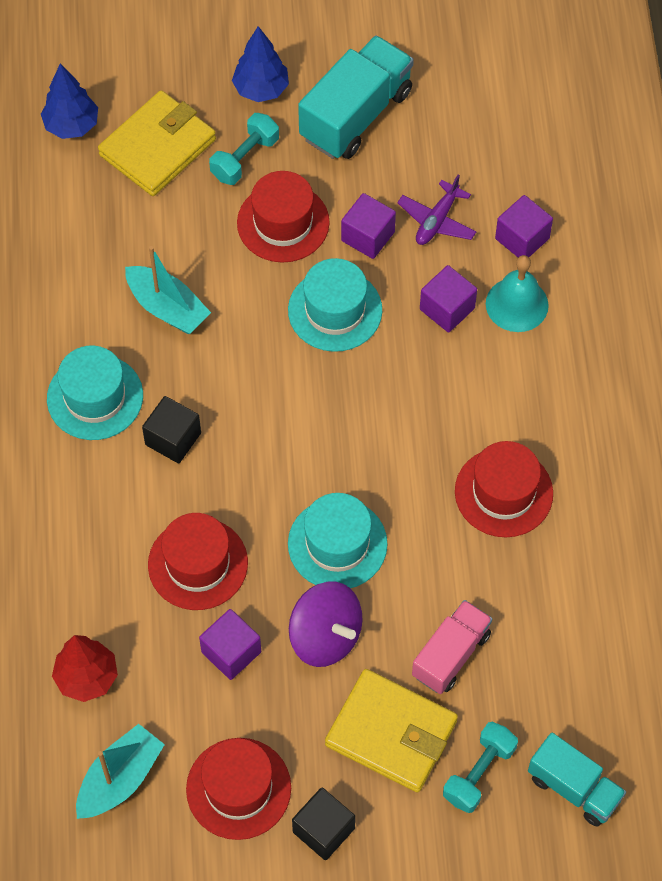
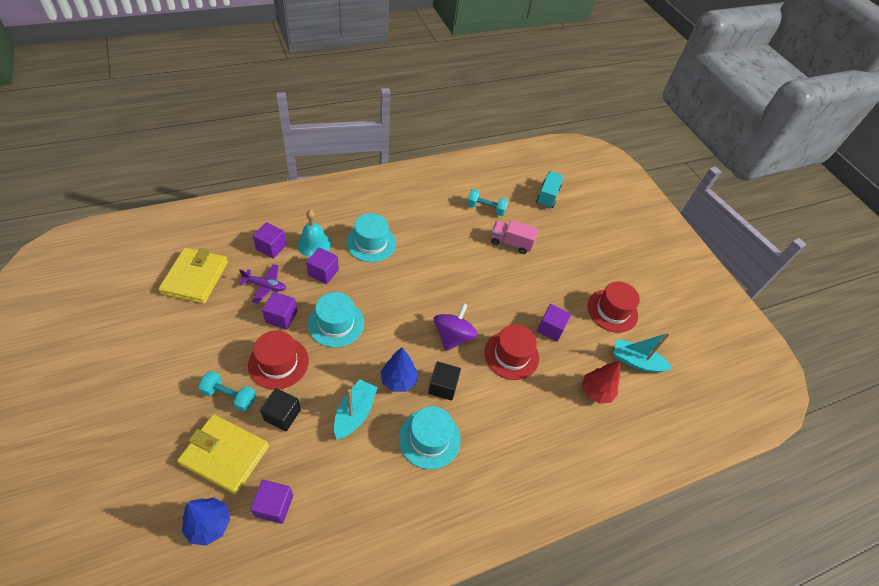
camera: 115 degrees left, 10 degrees down
(69, 194) = (274, 505): none -> purple cube
(261, 89) = (168, 400): blue tree -> blue tree (398, 381)
(323, 830) = (611, 275): black cube -> black cube (282, 415)
(325, 636) = (524, 291): purple spinning top -> purple spinning top (453, 336)
(337, 544) = (475, 295): turquoise hat -> turquoise hat (371, 243)
(356, 115) = (188, 340): turquoise truck -> none
(391, 733) = (557, 258): yellow wallet -> yellow wallet (195, 278)
(479, 773) = (558, 226): turquoise dumbbell -> turquoise dumbbell (485, 209)
(503, 492) = (423, 235): red hat -> none

